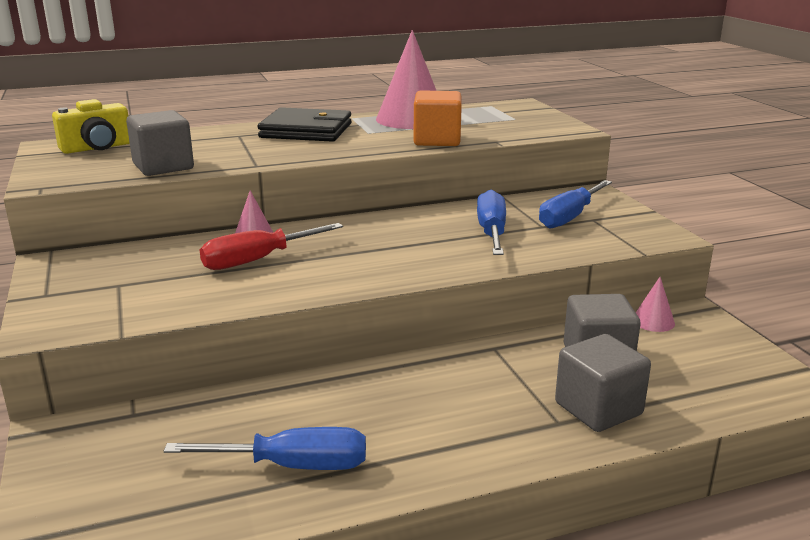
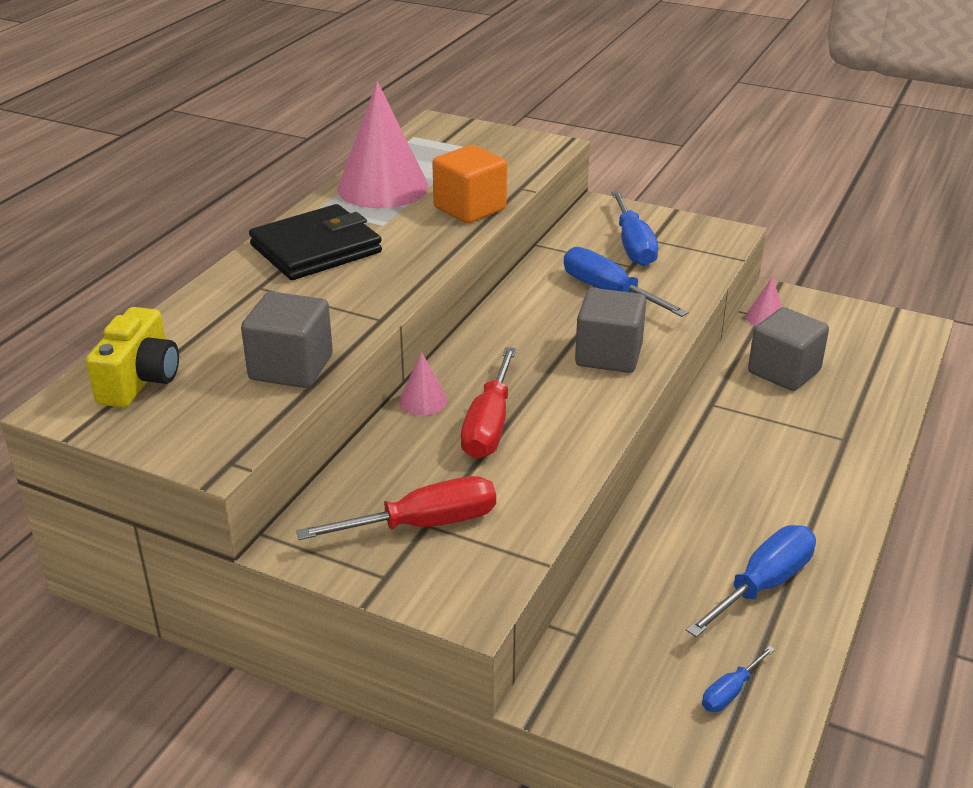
camera: 45 degrees left, 10 degrees up
(116, 284) = (423, 524): none -> red screwdriver
(134, 507) = (730, 692): none -> blue screwdriver
(598, 409) = (848, 413): grey cube -> grey cube (608, 355)

